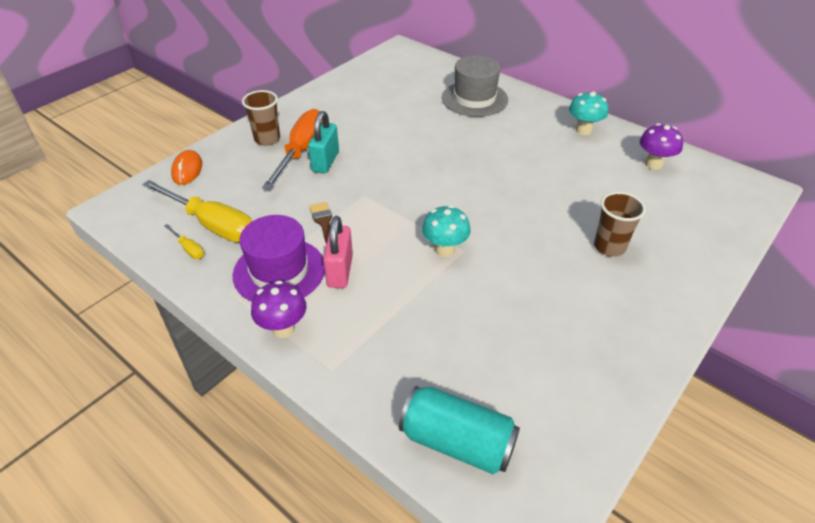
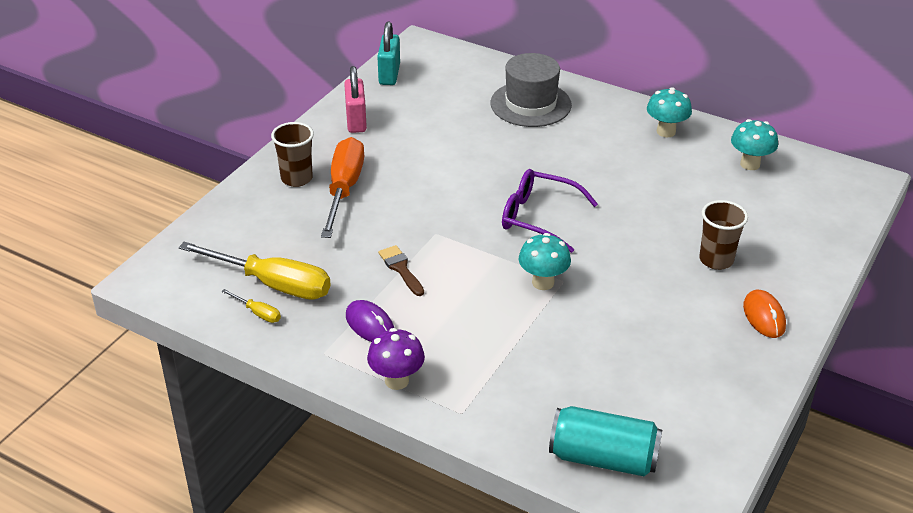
camera: 10 degrees left, 5 degrees down
(187, 170) = (215, 225): orange mouse -> orange mouse (764, 316)
(279, 271) = (370, 325): purple hat -> purple mouse
(325, 162) = (377, 199): turquoise padlock -> turquoise padlock (389, 74)
(340, 271) = (436, 317): pink padlock -> pink padlock (356, 121)
(456, 191) = (538, 217): none -> purple glasses
(653, 164) = (750, 164): purple mushroom -> turquoise mushroom

